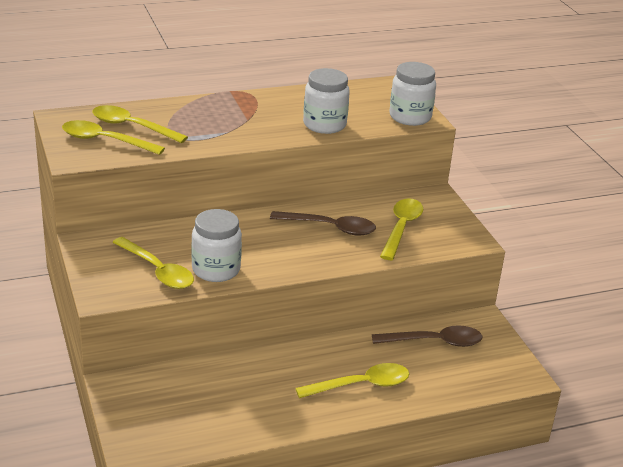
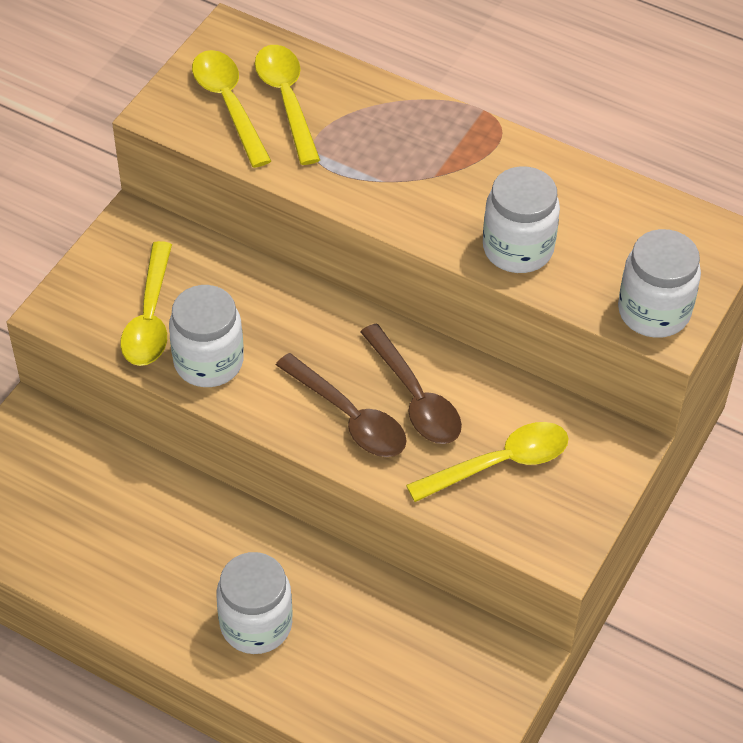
camera: 50 degrees right, 20 degrees up
(360, 385) = (256, 624): yellow spoon -> white jar
(434, 342) = (416, 640): brown spoon -> brown spoon (349, 417)

